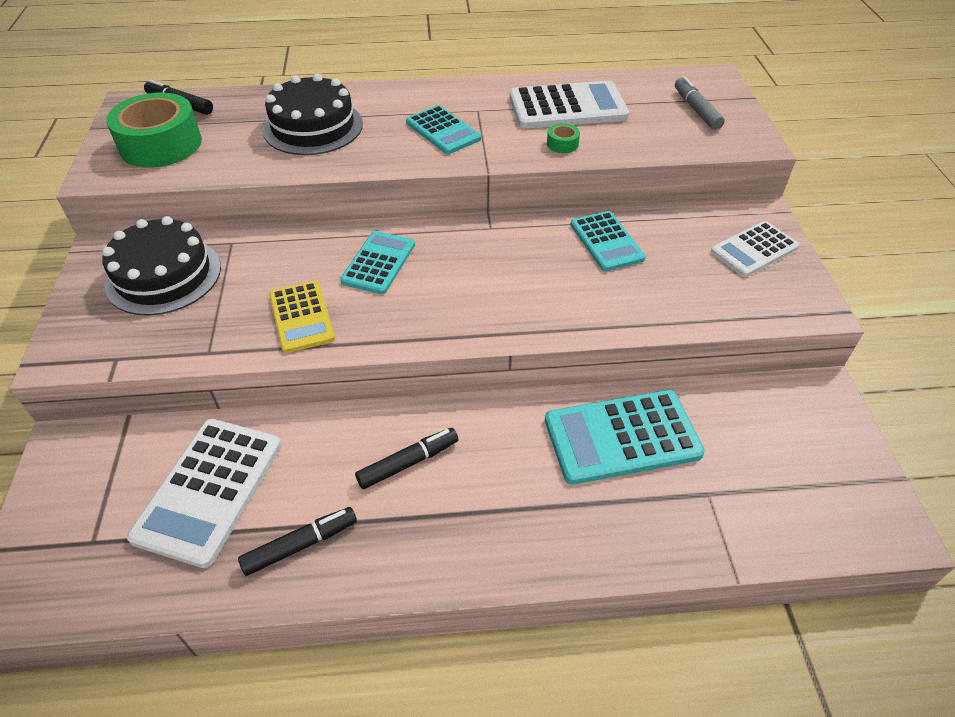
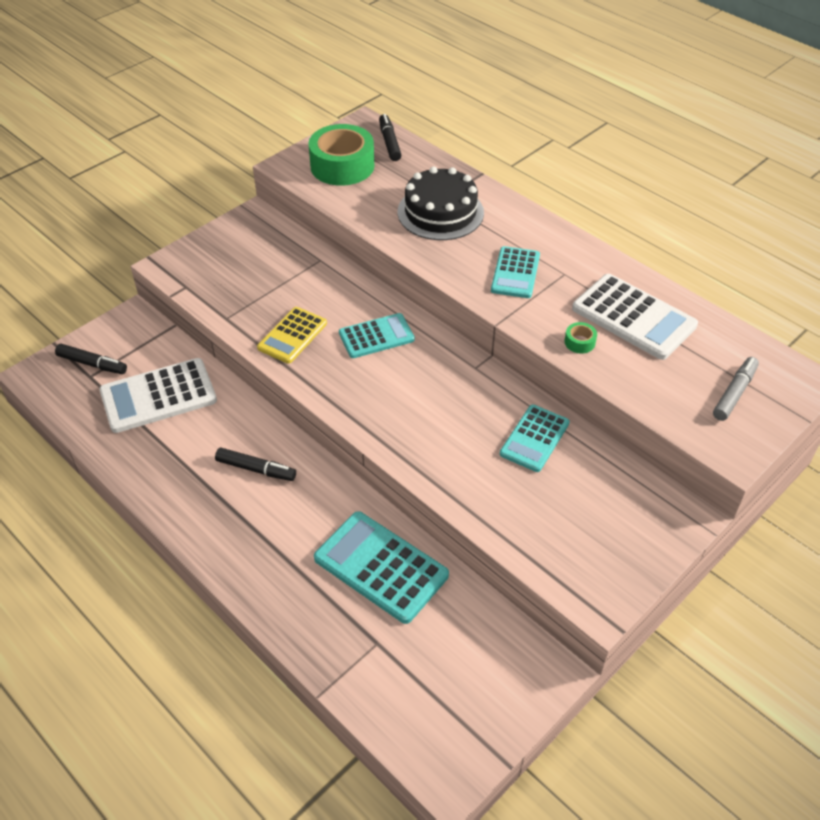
camera: 50 degrees right, 0 degrees up
(163, 275) = (263, 254): black cake -> none
(300, 545) = (158, 460): black marker -> black marker (92, 364)
(754, 250) = (630, 533): white calculator -> none

